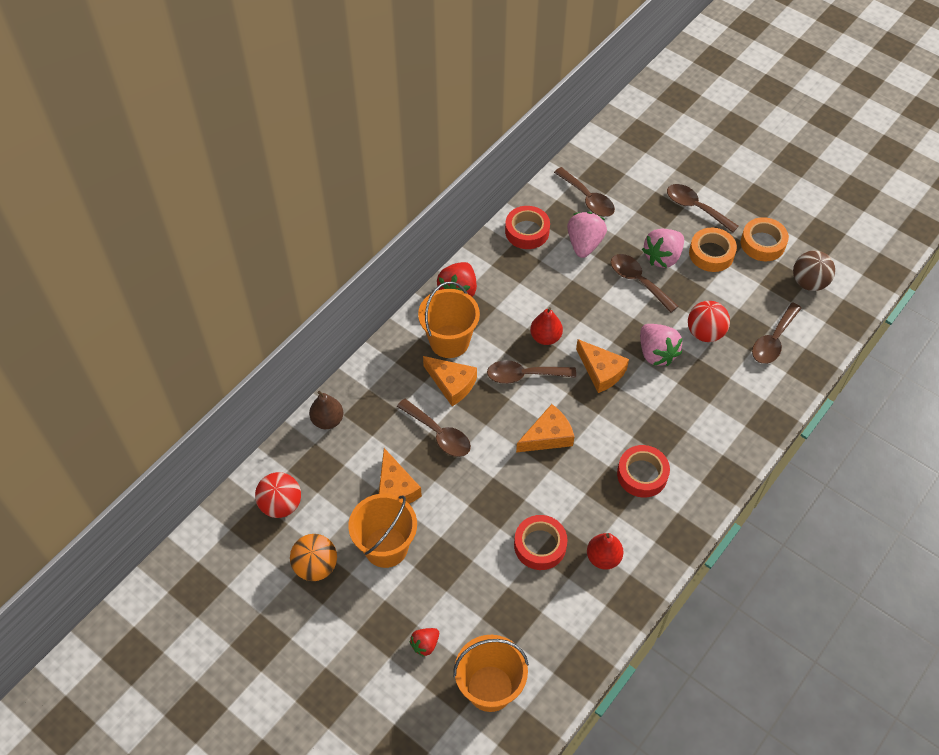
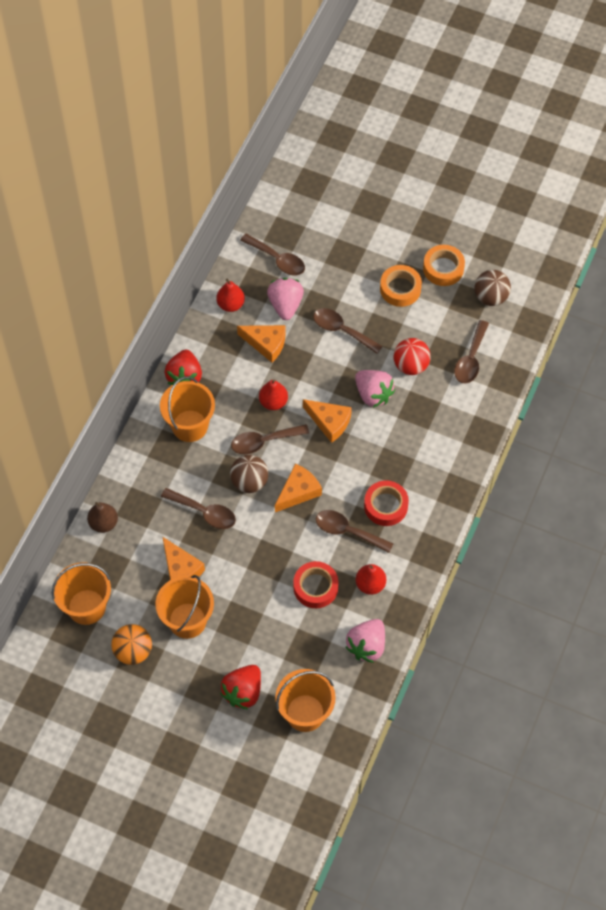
camera: 15 degrees left, 5 degrees up
(281, 505) = (87, 607): red ball -> orange bucket
(425, 644) = (243, 692): red strawberry -> red strawberry, size x1.78
(452, 384) = (203, 464): orange cheese -> orange cheese (266, 344)
(497, 414) = (249, 482): none -> brown ball
(527, 231) = (231, 304): red tape -> red pear
(662, 257) = (358, 302): pink strawberry -> pink strawberry (367, 646)
(696, 208) = (377, 247): brown spoon -> brown spoon (348, 531)

